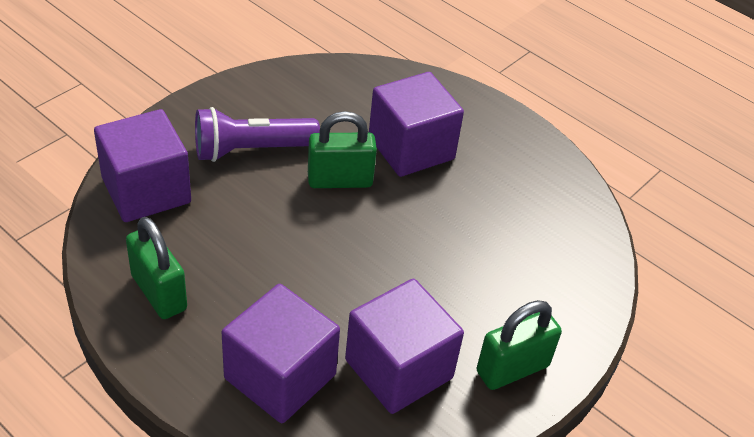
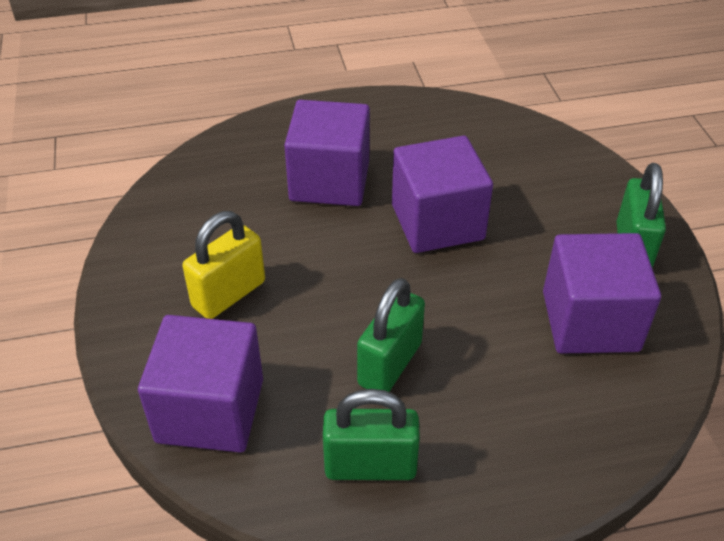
camera: 50 degrees left, 0 degrees up
(251, 150) = (229, 294): purple flashlight -> yellow padlock
(280, 376) = (548, 413): purple cube -> purple cube (437, 222)
(340, 180) = (329, 248): green padlock -> green padlock (390, 364)

